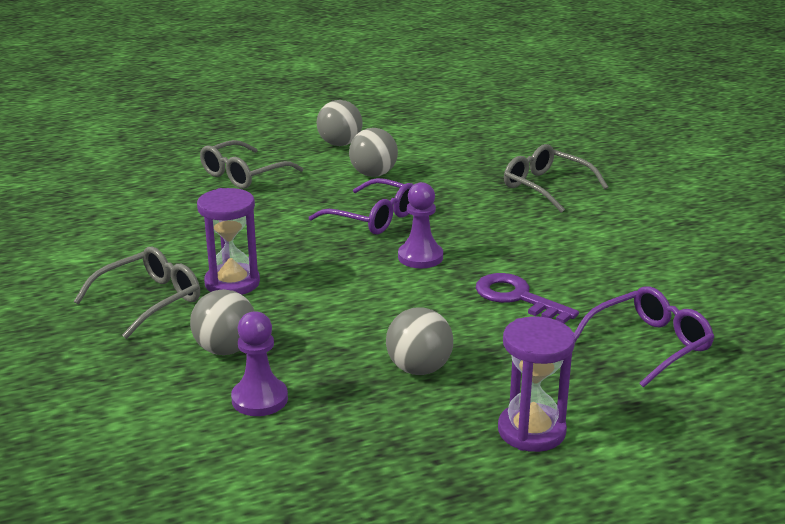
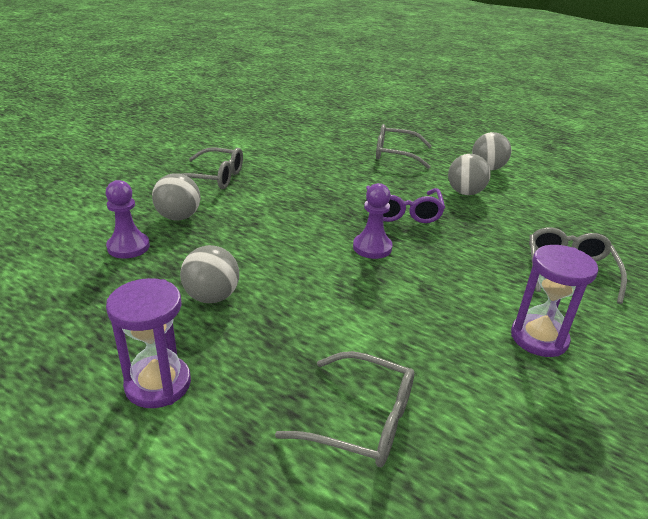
camera: 55 degrees right, 5 degrees up
(232, 283) = (259, 194): purple hourglass -> purple hourglass (539, 338)
(517, 298) = (362, 311): purple key -> none
(649, 345) = (362, 420): purple glasses -> grey glasses

